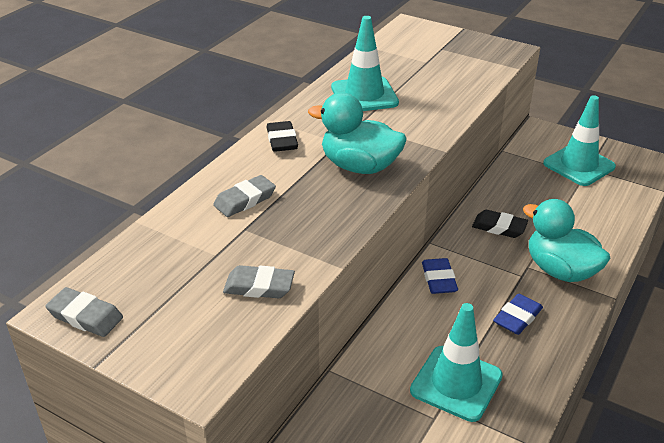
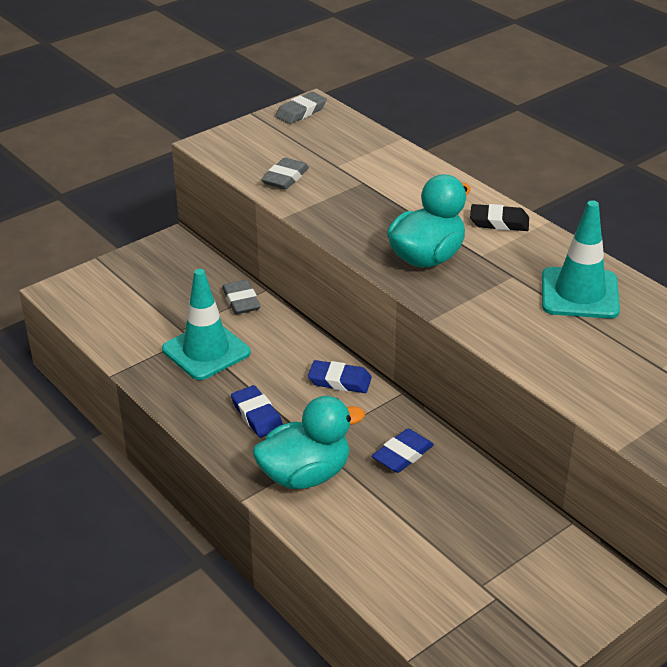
camera: 110 degrees right, 0 degrees up
(245, 200) = (404, 188): grey eraser -> grey eraser (241, 301)
(499, 227) = (402, 455): black eraser -> blue eraser
(579, 165) = (507, 589): turquoise traffic cone -> none

